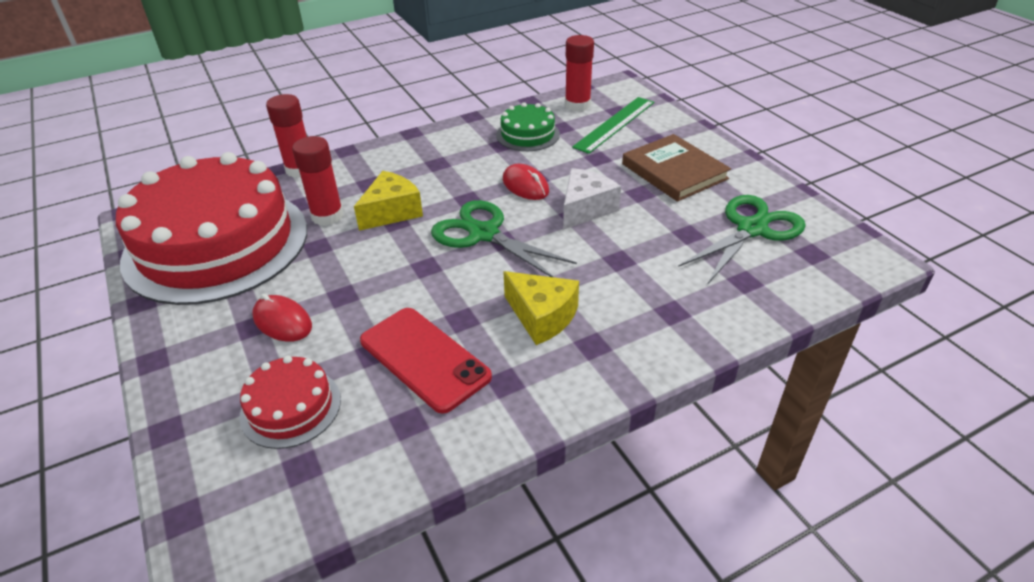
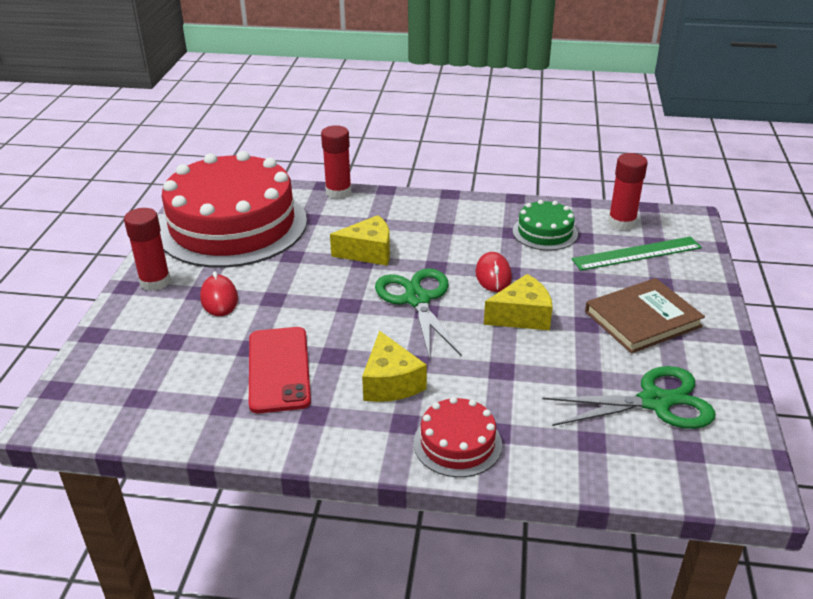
camera: 35 degrees right, 5 degrees down
(290, 407) = (169, 357): red cake -> red cake (457, 443)
(327, 216) = (321, 236): red glue stick -> red glue stick (155, 282)
(585, 209) = (522, 316): white cheese -> yellow cheese
(674, 171) = (642, 319): brown book -> brown book turned 60 degrees clockwise

